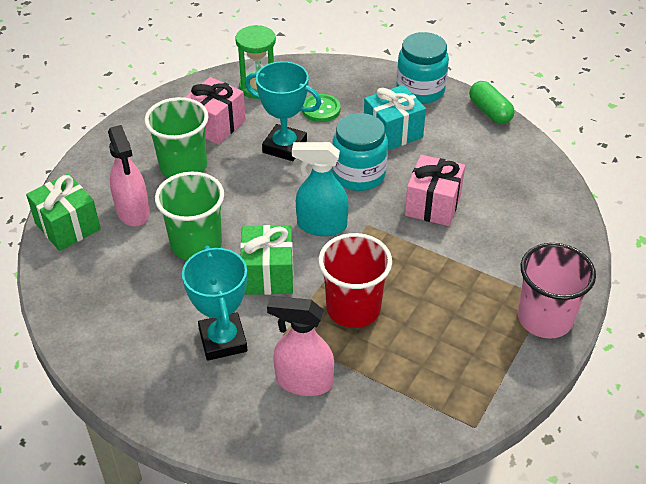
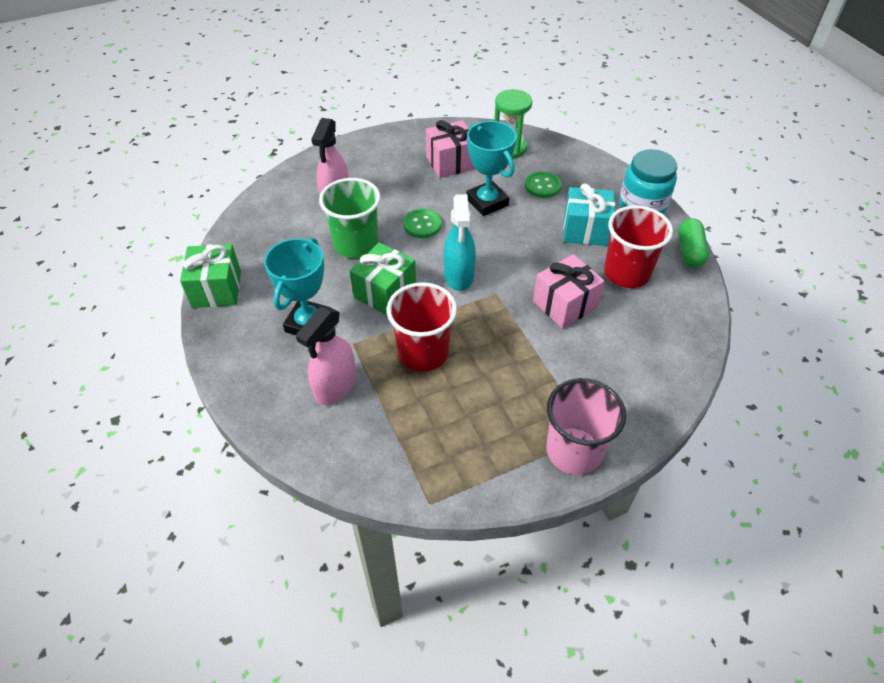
camera: 35 degrees right, 5 degrees up
(68, 226) = (285, 189): green gift -> green gift (217, 289)
(183, 167) = (399, 183): green cup -> none
(244, 196) = (422, 225): none -> green button
(303, 381) = (335, 387): pink spray bottle -> pink spray bottle turned 105 degrees counterclockwise
(321, 225) = (458, 276): turquoise spray bottle -> turquoise spray bottle turned 135 degrees counterclockwise
(358, 174) = (525, 251): turquoise jar -> none
(458, 153) = (626, 273): none -> red cup

